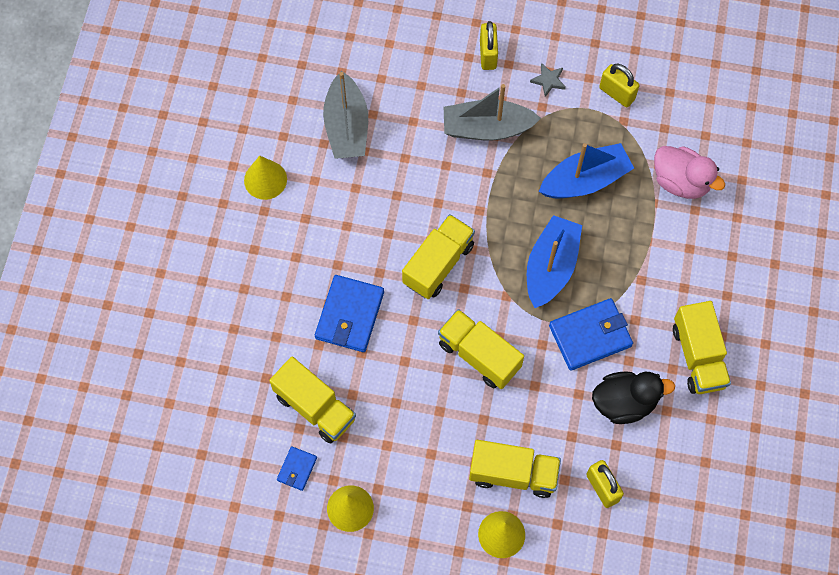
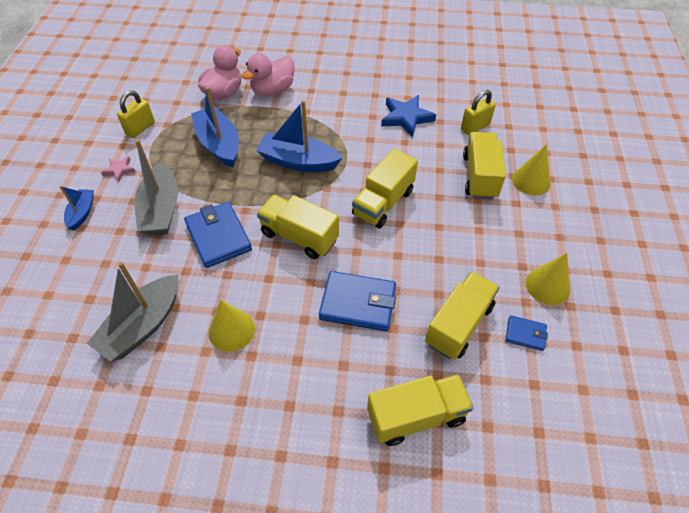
camera: 95 degrees left, 15 degrees down
(265, 179) = (201, 403): yellow cone -> yellow cone (231, 330)
(346, 126) = (143, 326): grey boat -> grey boat turned 135 degrees clockwise
(488, 54) = (82, 213): yellow padlock -> blue boat
(548, 81) = (119, 170): grey star -> pink star
(590, 336) = (355, 137): blue wallet -> blue wallet (218, 237)
(624, 402) = (406, 118): black duck -> blue star
(685, 240) = (272, 90): none -> pink duck
(698, 356) = (363, 83): yellow truck -> yellow truck (416, 416)

